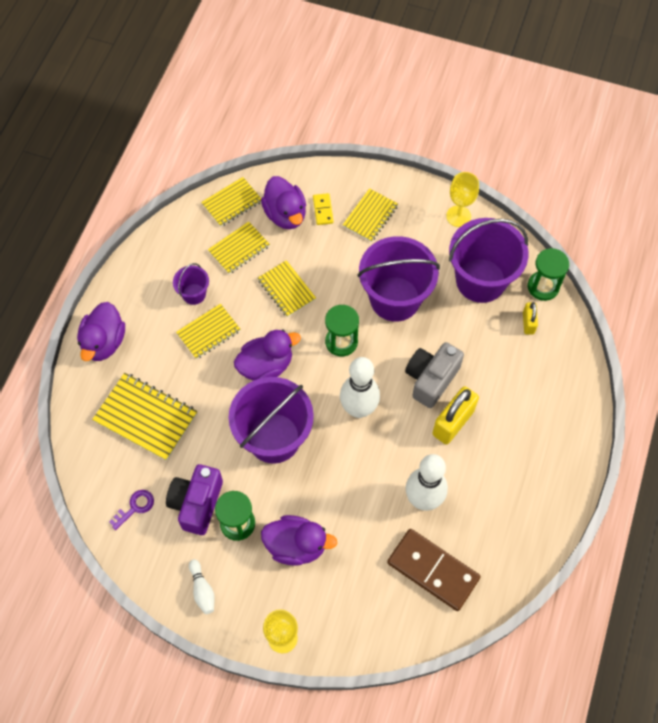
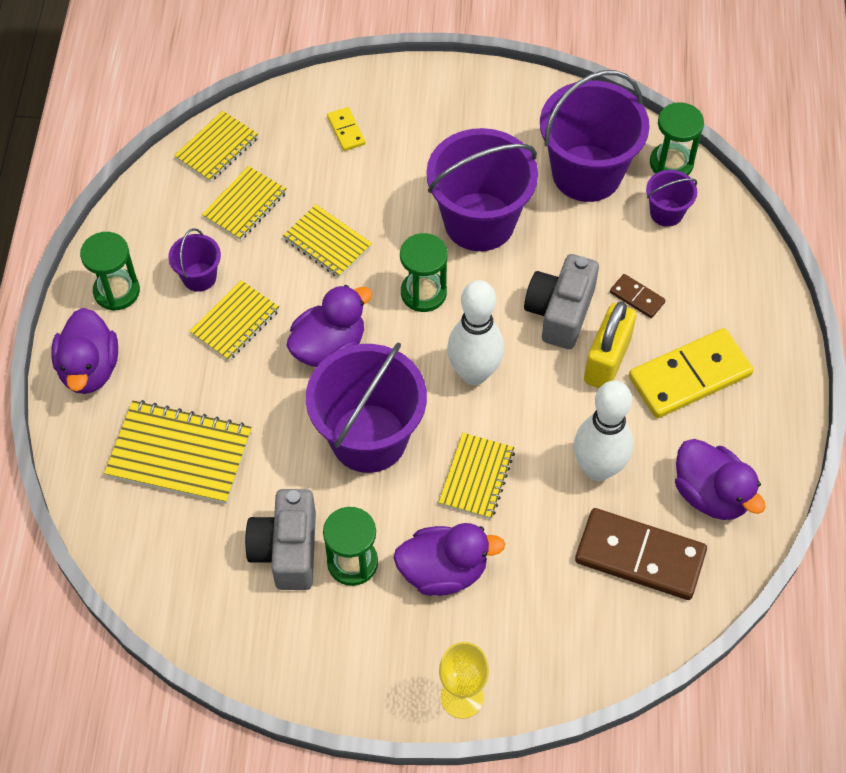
camera: 15 degrees left, 5 degrees down
(135, 507) = (200, 577): purple key -> none
(137, 291) = (116, 291): none -> green hourglass
(197, 503) = (287, 550): purple camera -> grey camera
(202, 590) = (330, 663): white bowling pin -> none
(285, 214) = (296, 147): purple duck -> purple duck (711, 494)
(370, 216) = (413, 125): yellow notebook -> yellow notebook (477, 477)
(458, 216) = (532, 99): yellow goblet -> none
(488, 381) = (637, 297): none -> brown domino
(507, 448) = (690, 376): none -> yellow domino
(528, 323) = (666, 213): yellow padlock -> purple bucket

